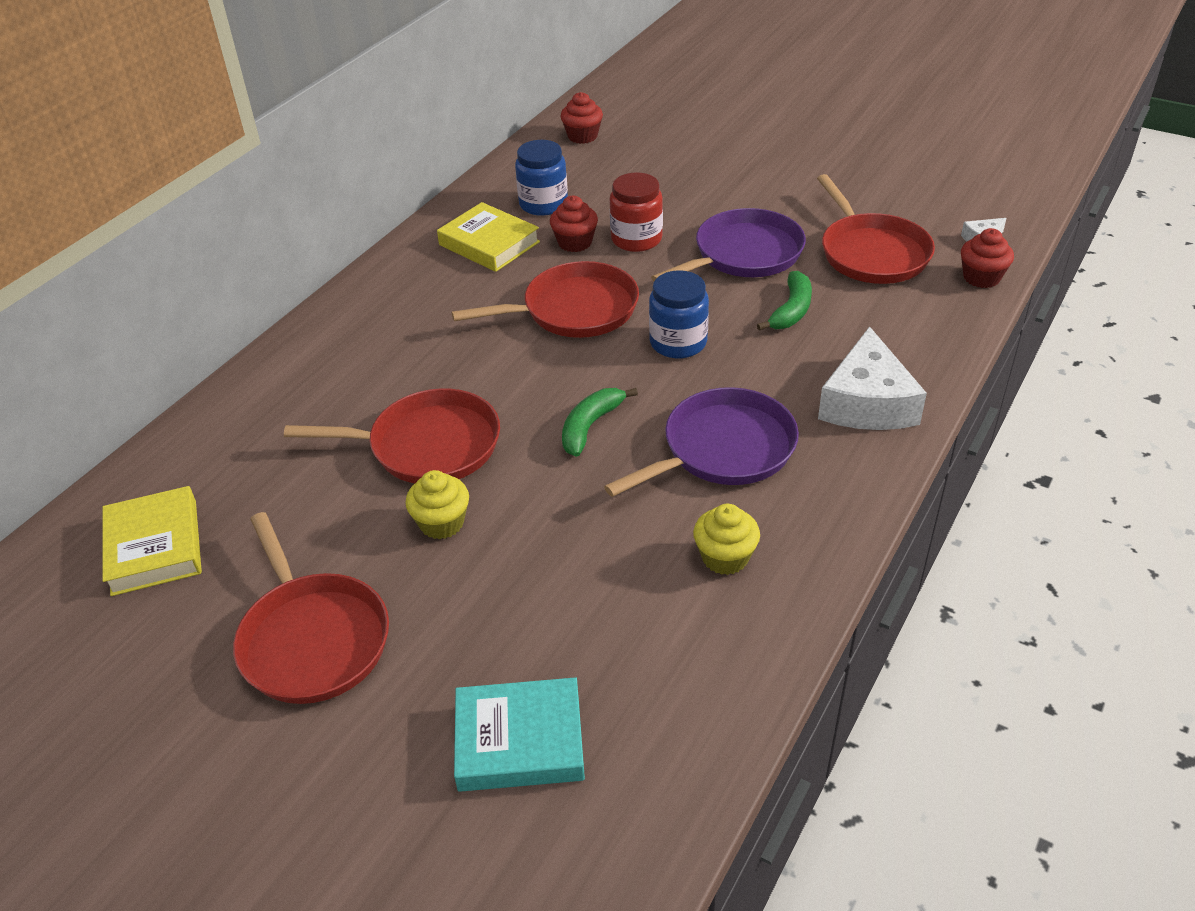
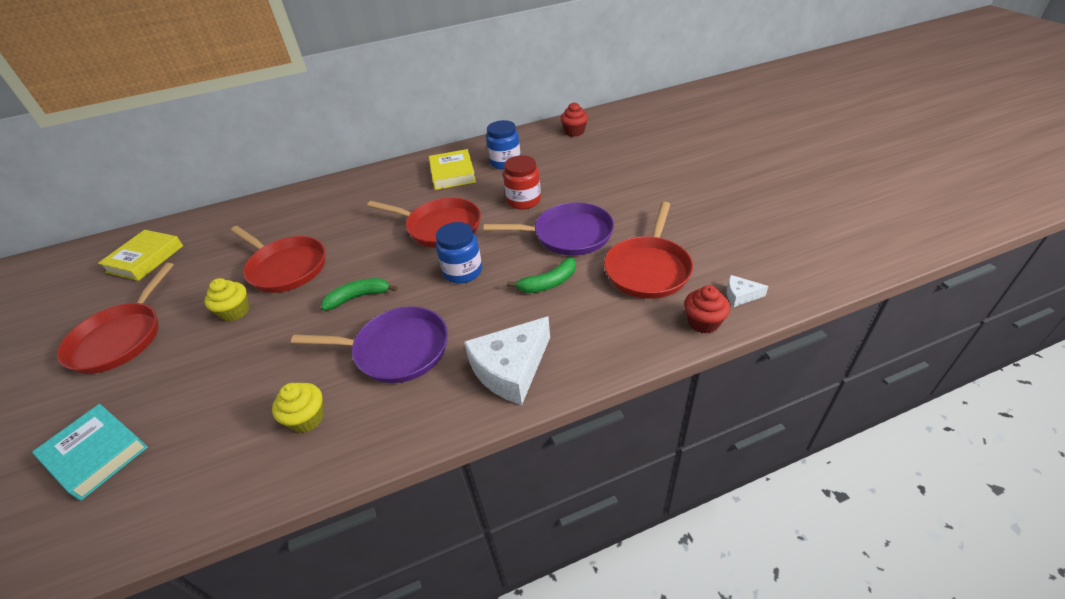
camera: 40 degrees right, 0 degrees up
(575, 243) = (491, 190): red cupcake -> none

